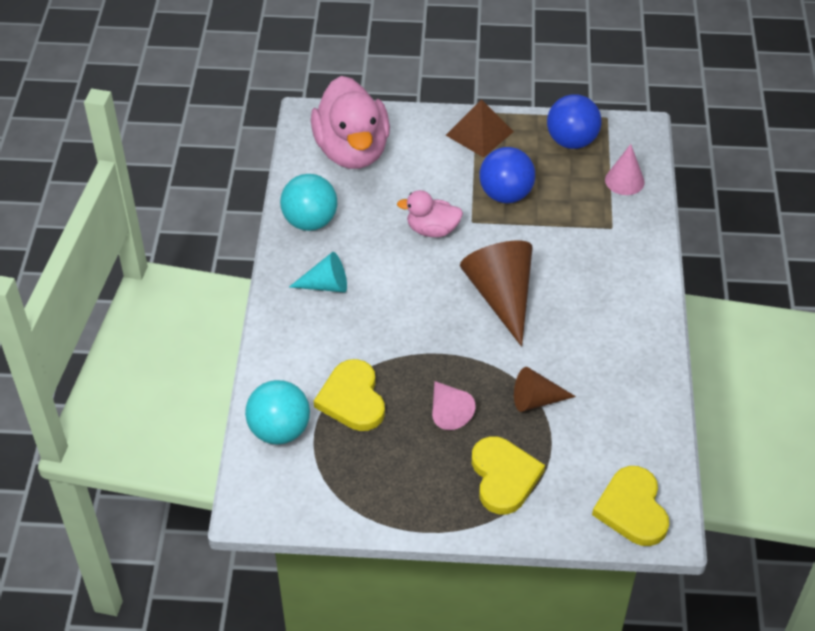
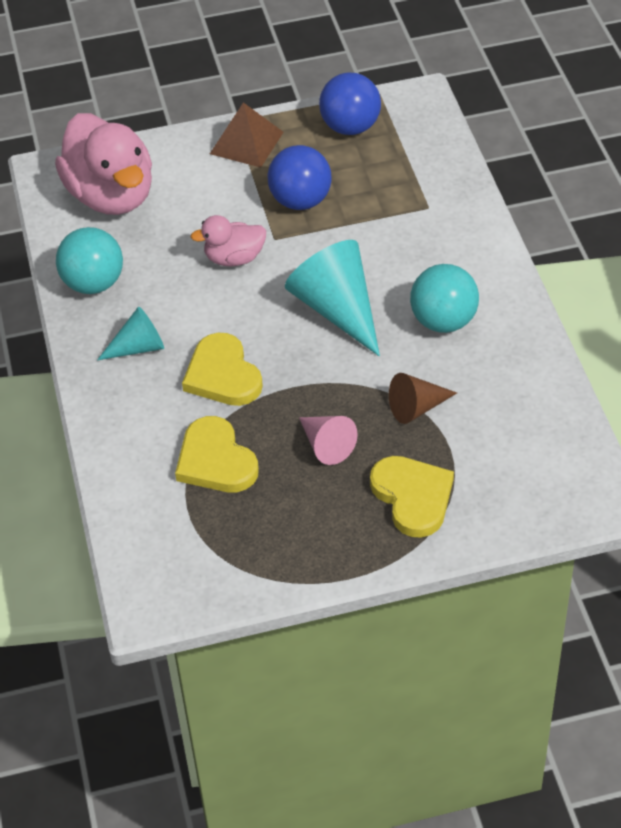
camera: 15 degrees left, 0 degrees up
(279, 430) = (147, 516): turquoise ball -> turquoise ball (443, 321)
(501, 296) = (337, 309): brown cone -> turquoise cone
(624, 181) = (423, 155): pink cone -> none
(632, 509) = (561, 492): yellow heart -> yellow heart (223, 375)

